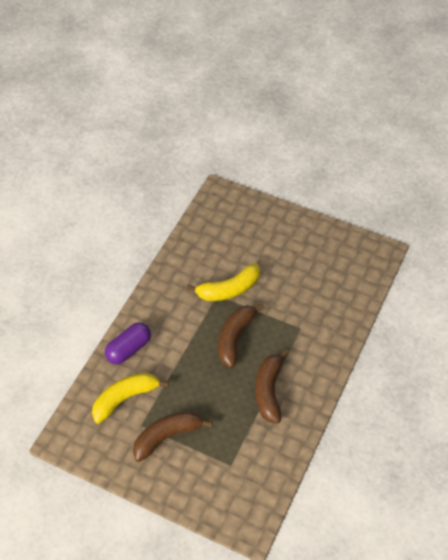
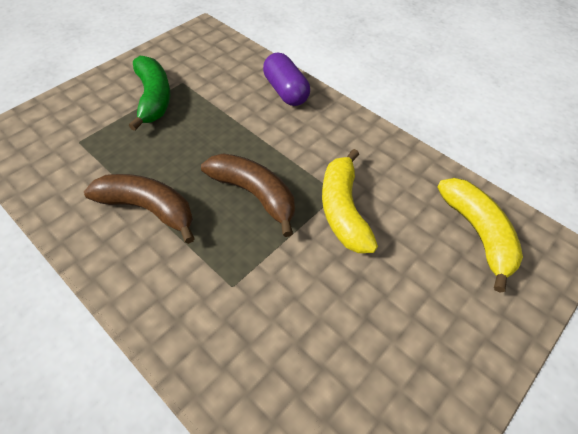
camera: 105 degrees right, 0 degrees up
(125, 398) = (222, 77): yellow banana -> yellow banana (477, 233)
(167, 437) = (153, 98): brown banana -> green banana

